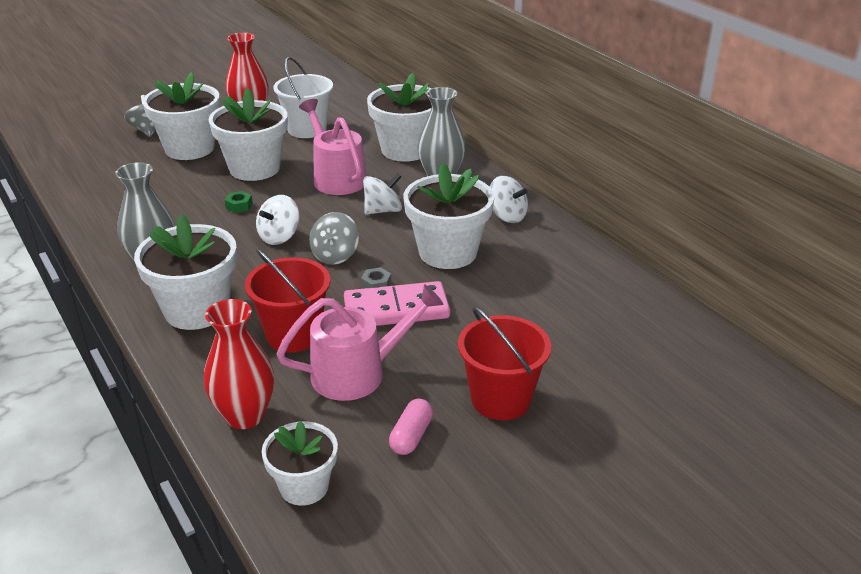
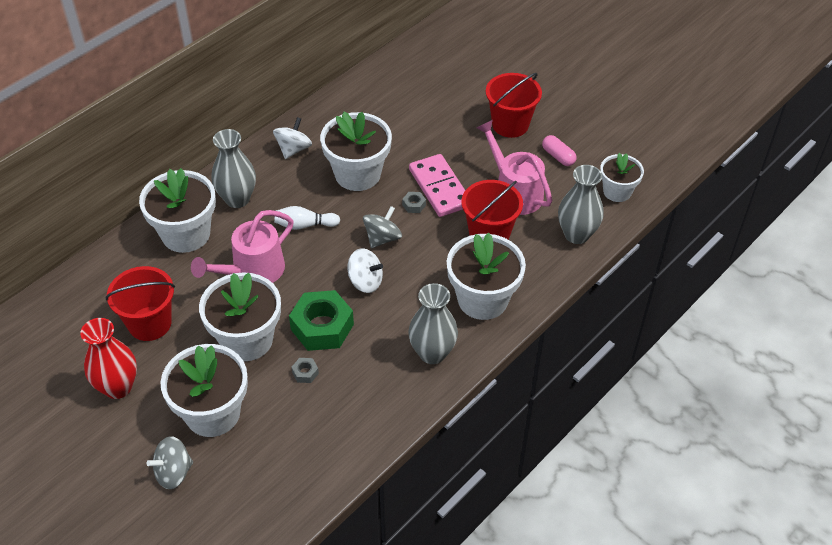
camera: 105 degrees left, 15 degrees up
(193, 192) = (305, 373): none -> grey nut
(239, 206) = (322, 327): green nut -> green nut, size x2.43
(245, 416) = (576, 234): red vase -> grey vase
(307, 129) = (150, 323): white bucket -> red bucket
(335, 255) = (382, 238): grey spinning top -> grey spinning top turned 60 degrees counterclockwise
(383, 210) = (304, 225): white spinning top -> white bowling pin
(411, 436) = (558, 156): pink capsule -> pink capsule turned 45 degrees clockwise

